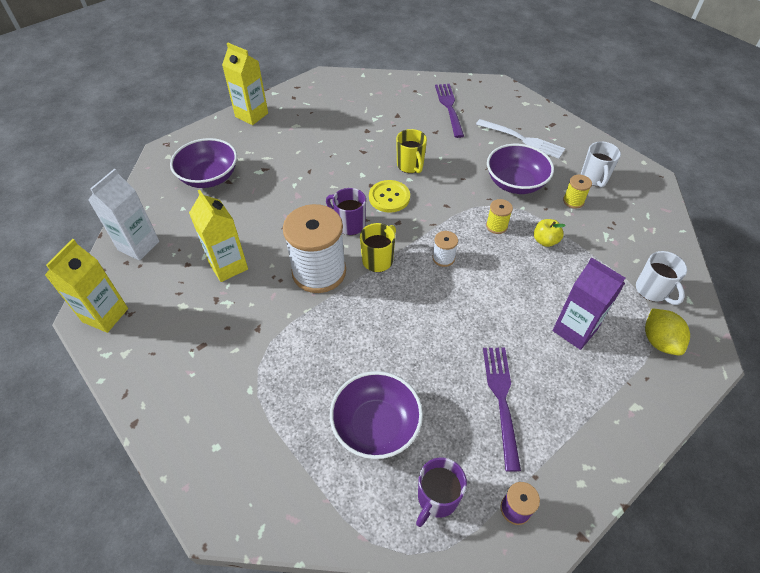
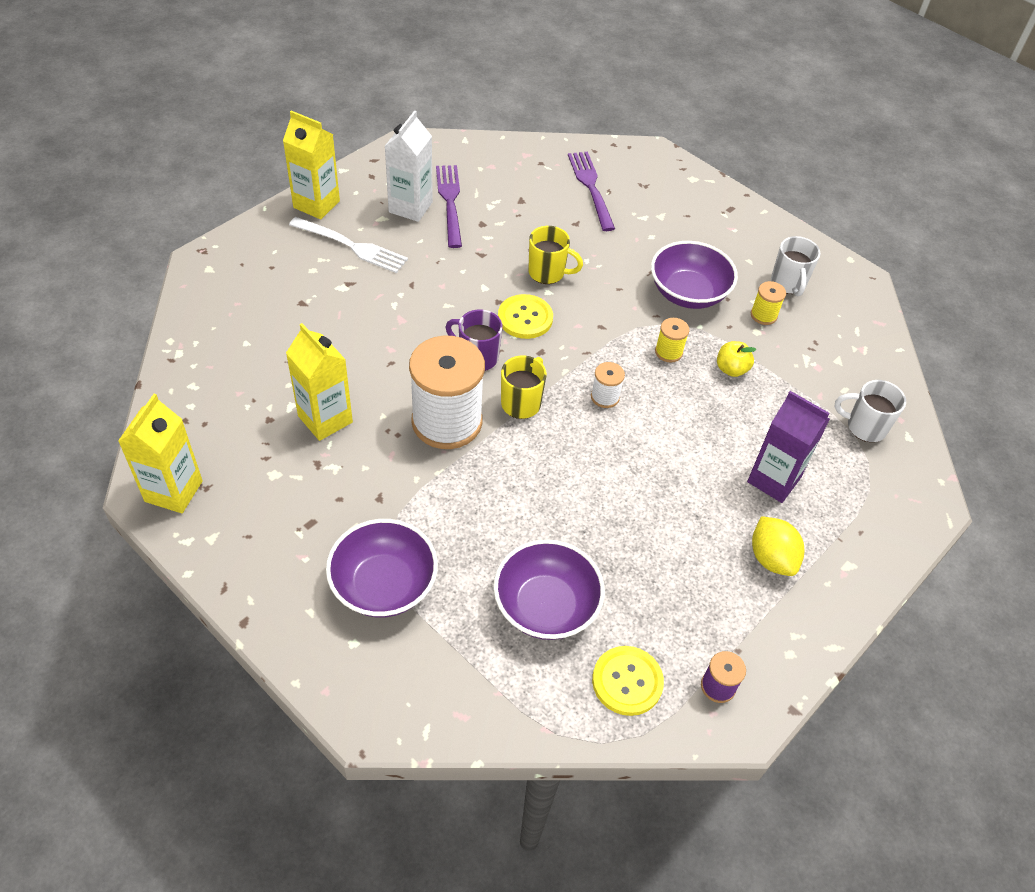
camera: 10 degrees left, 0 degrees up
(138, 245) = (197, 397): white carton -> white carton (410, 207)
(209, 177) = (274, 298): purple bowl -> purple bowl (384, 585)
(410, 166) = (547, 273): yellow mug -> yellow mug turned 45 degrees counterclockwise
(437, 498) = (627, 681): purple mug -> yellow button
(501, 400) = (692, 567): purple fork -> purple fork (450, 202)
(522, 139) = (693, 231): white fork -> white fork (352, 246)
(652, 290) = (864, 427): white mug -> white mug turned 135 degrees clockwise
(659, 341) = (874, 488): yellow lemon -> yellow lemon (771, 558)

